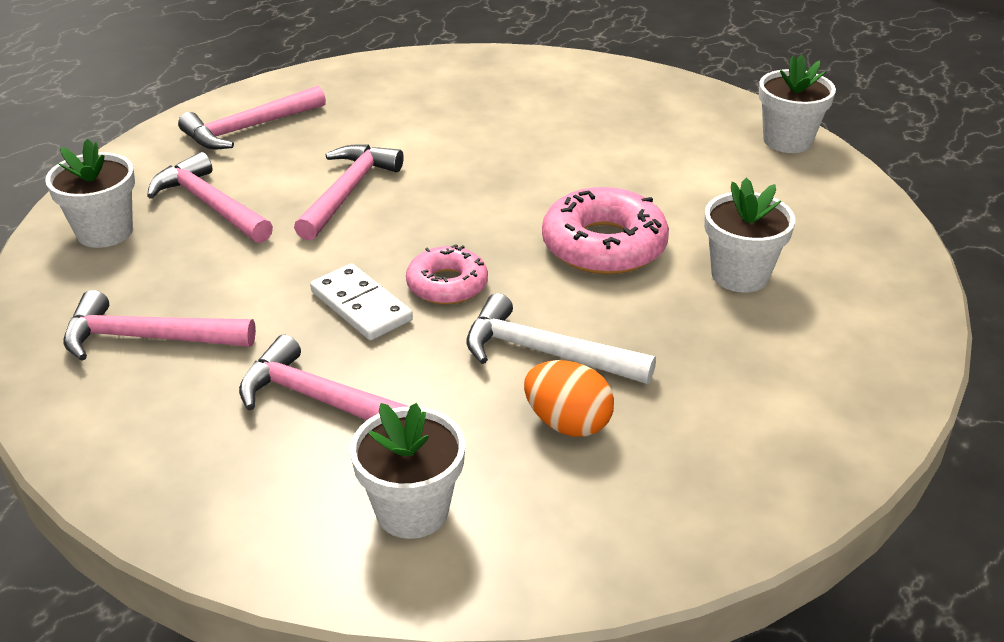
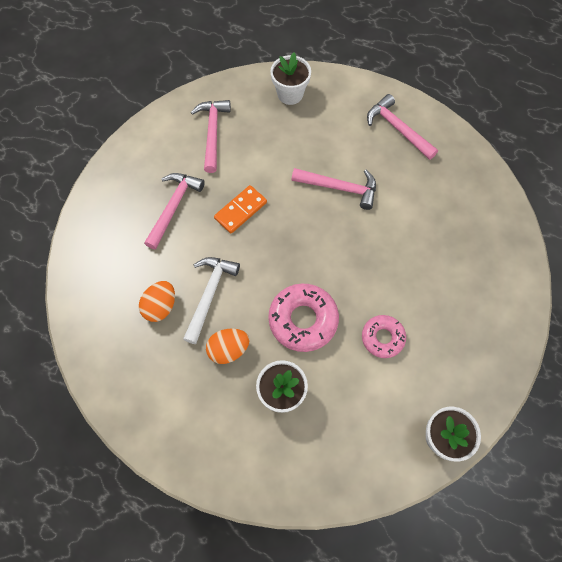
camera: 85 degrees right, 30 degrees up
(210, 205) = (318, 130): pink hammer -> none
(361, 306) = (240, 210): white domino -> orange domino
(412, 510) = (110, 250): white flower pot -> none
(447, 285) = (260, 245): pink donut -> pink donut (382, 338)
(662, 332) = (228, 349): none -> orange egg

